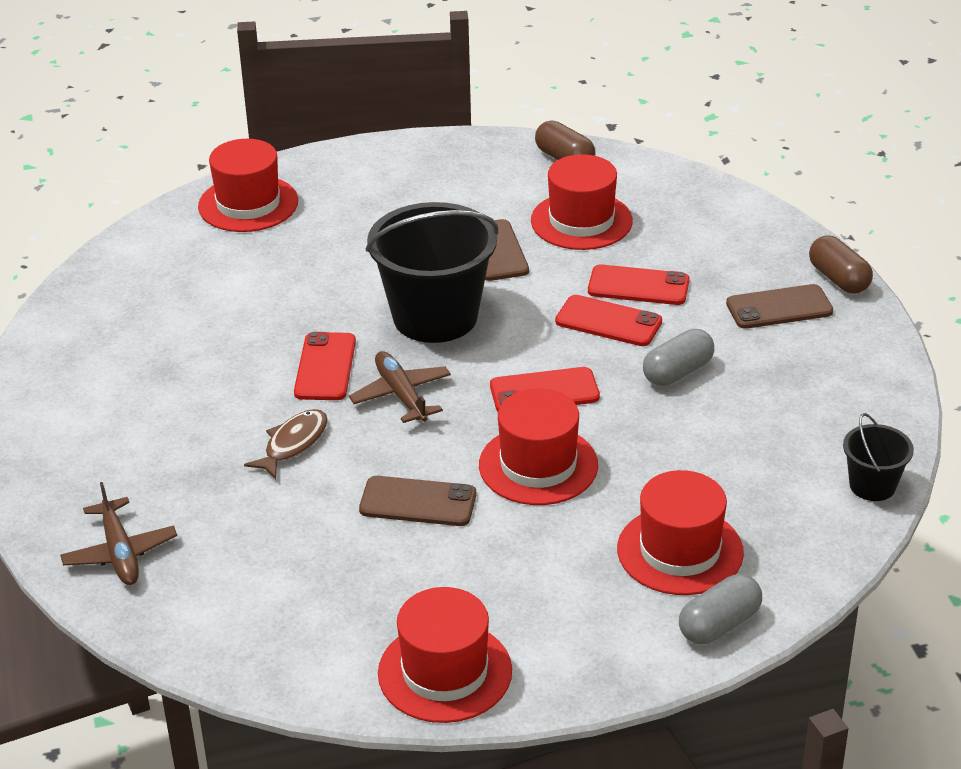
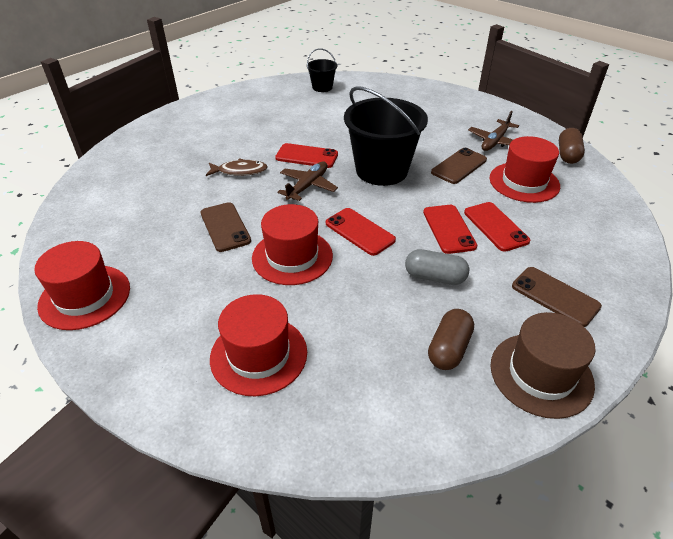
camera: 55 degrees right, 5 degrees up
(120, 552) = (126, 159): brown plane -> brown plane (495, 141)
(248, 204) = (401, 91): red hat -> none
(325, 367) = (306, 156): red phone -> red phone turned 45 degrees clockwise
(719, 624) = (194, 410): grey capsule -> none
(838, 279) = (625, 313): brown capsule -> brown capsule (449, 348)
(863, 373) = (541, 374): none -> brown hat
(872, 485) = (417, 439): black bucket -> black bucket (322, 87)

